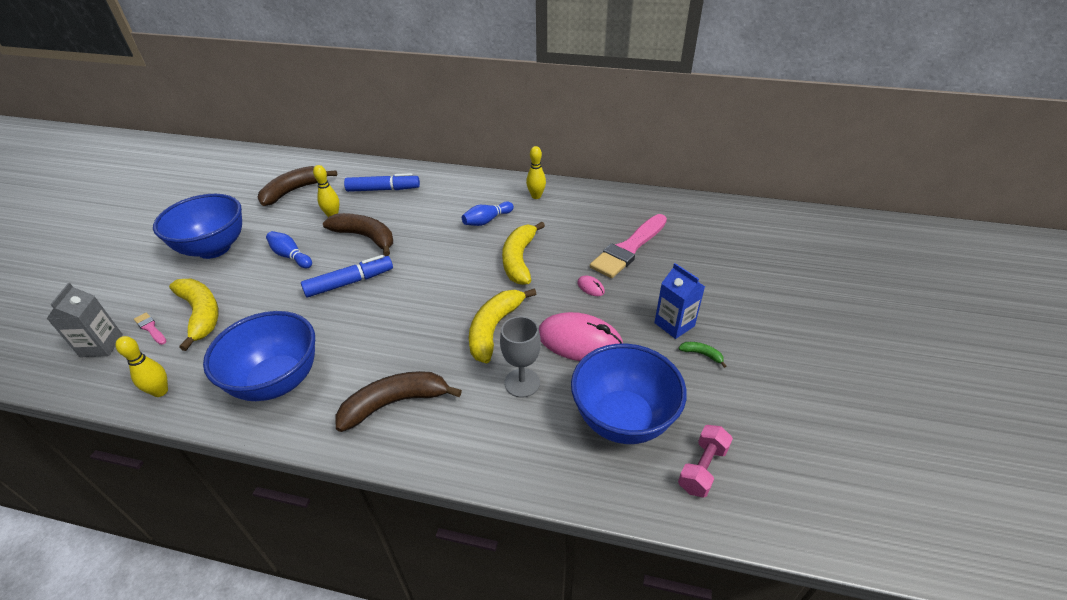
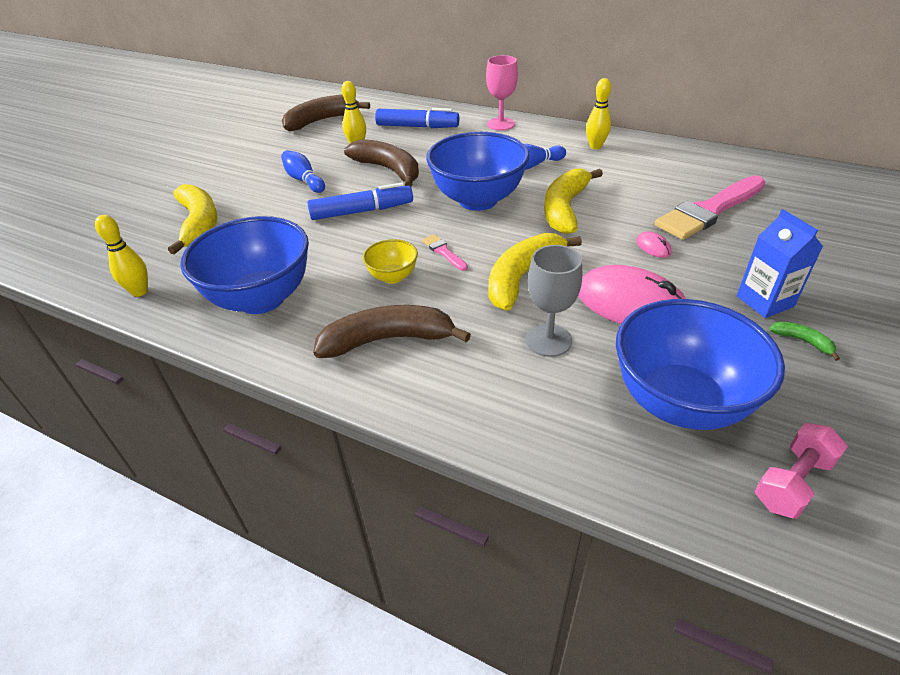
camera: 15 degrees right, 0 degrees up
(101, 345) = (95, 241): grey carton -> none
(150, 328) = (146, 231): pink brush -> pink brush (444, 252)
(214, 248) = (227, 166): blue bowl -> blue bowl (478, 200)
(388, 343) = (393, 277): none -> yellow bowl
(455, 180) = (501, 124): none -> pink goblet

